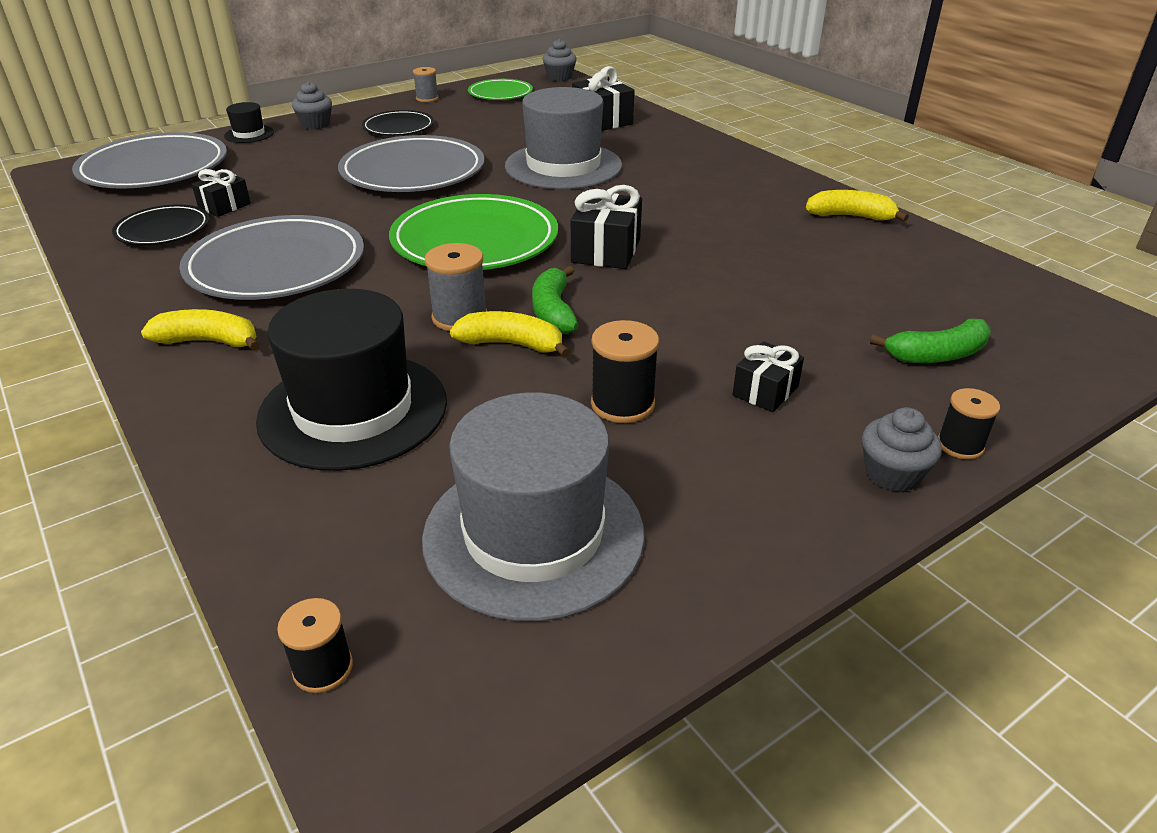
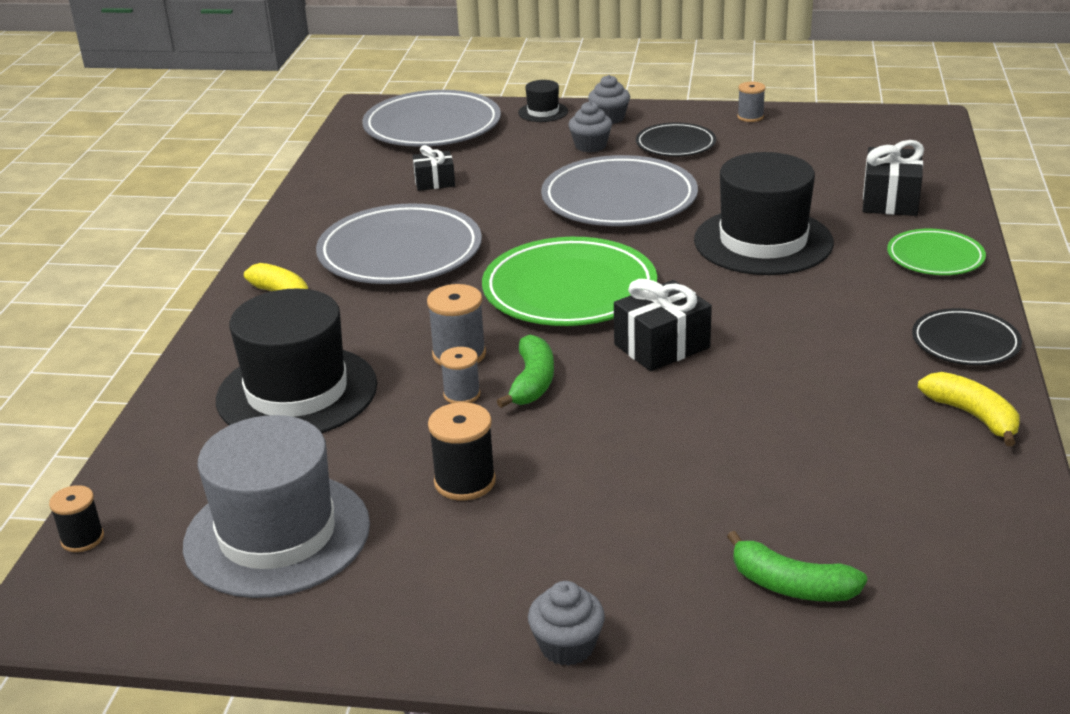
camera: 45 degrees right, 5 degrees down
(163, 230) = (369, 189): black plate -> black plate (965, 342)
(500, 93) = (833, 132): green plate -> green plate (935, 257)
(511, 344) = (462, 394): yellow banana -> grey spool
(553, 311) = (532, 382): green banana -> green banana turned 150 degrees clockwise
(559, 77) = (931, 129): grey cupcake -> grey cupcake (590, 146)
(563, 166) = (763, 241): grey hat -> black hat
(765, 391) = (584, 531): black gift -> none
(960, 445) = (663, 662): black spool -> none

